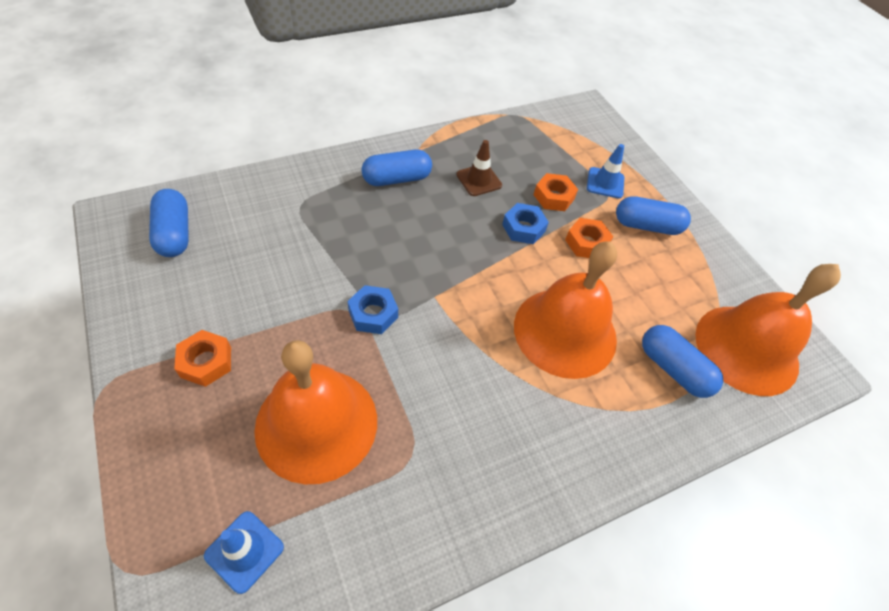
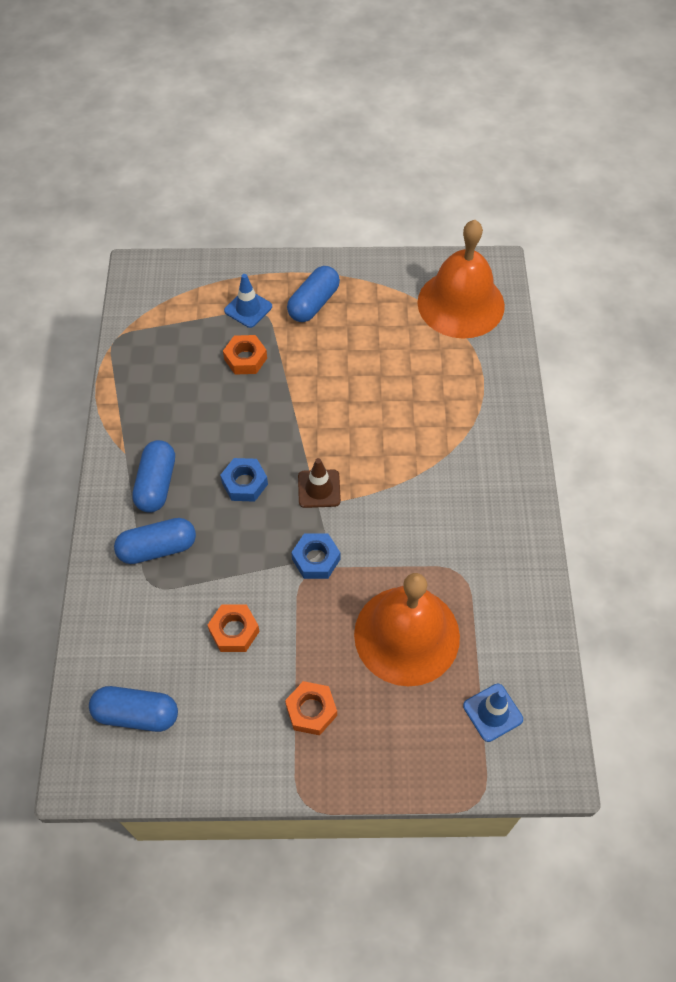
camera: 60 degrees left, 5 degrees up
(479, 180) = (193, 412): brown traffic cone -> brown traffic cone (319, 489)
(523, 228) = (272, 400): blue nut -> blue nut (245, 483)
(565, 331) = (395, 419): orange bell -> none
(586, 243) = (311, 359): orange nut -> orange nut (234, 631)
(673, 369) = (458, 362): blue capsule -> blue capsule (158, 548)

